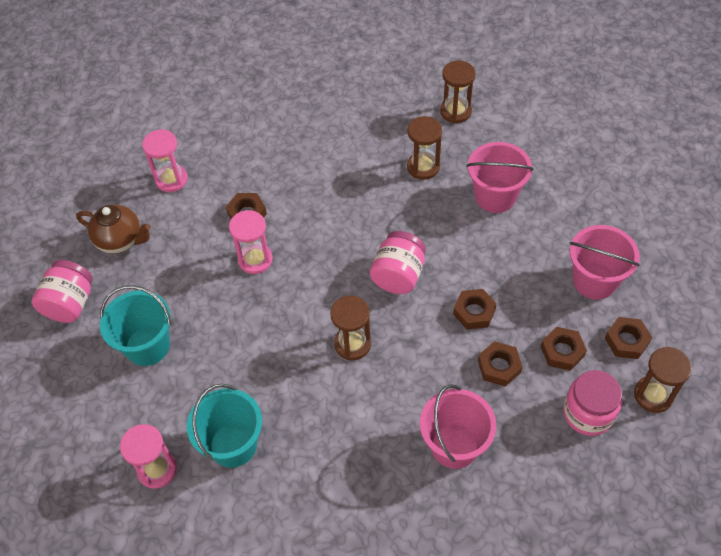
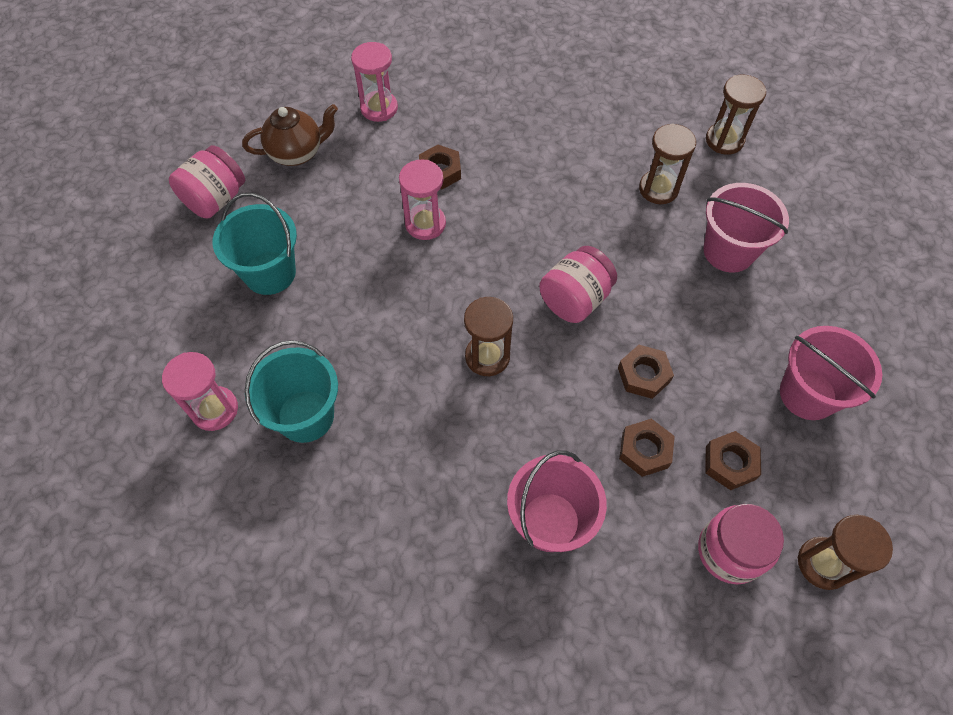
camera: 20 degrees right, 5 degrees up
(121, 241) = (297, 153): brown teapot -> brown teapot turned 60 degrees counterclockwise
(626, 341) = (817, 483): brown nut -> none

